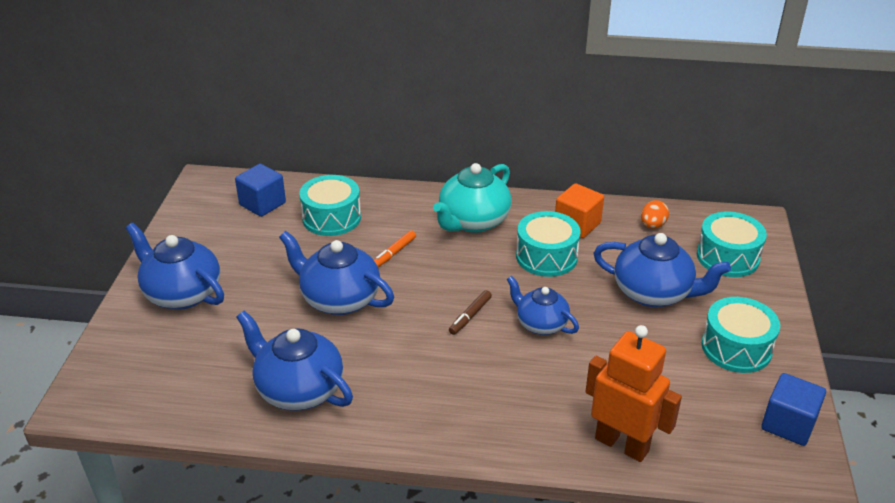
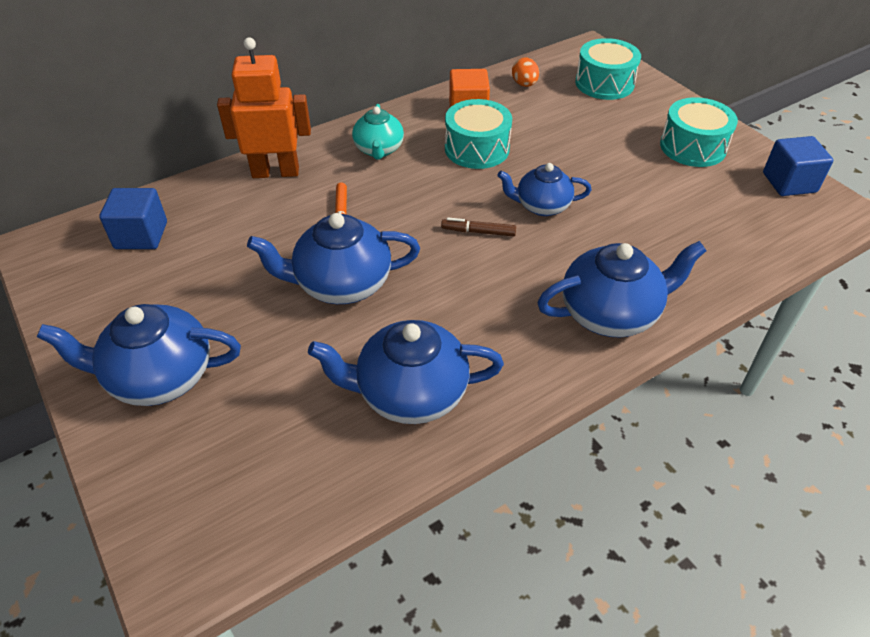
camera: 40 degrees left, 10 degrees up
(331, 218) = (237, 212): turquoise drum -> none
(470, 316) = (478, 232): brown marker -> brown marker turned 105 degrees clockwise
(473, 222) = (379, 150): turquoise teapot -> turquoise teapot, size x0.64
(622, 444) = (716, 265): orange robot -> orange robot (275, 172)
(654, 293) = (590, 136): blue teapot -> blue teapot (611, 313)

